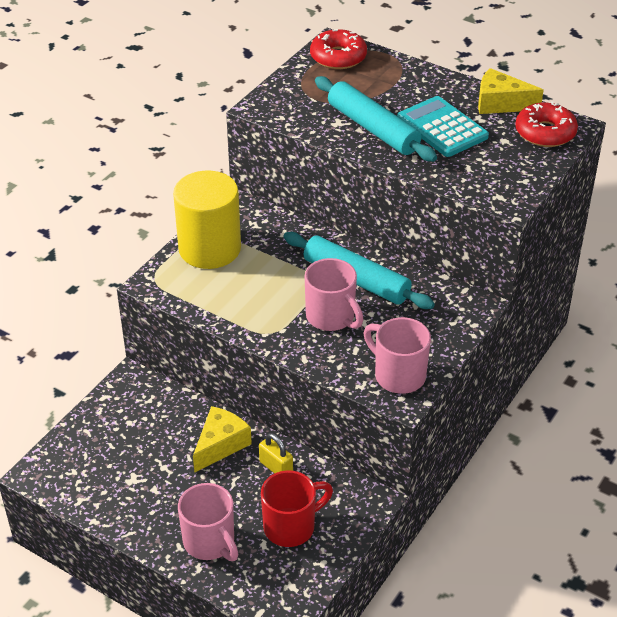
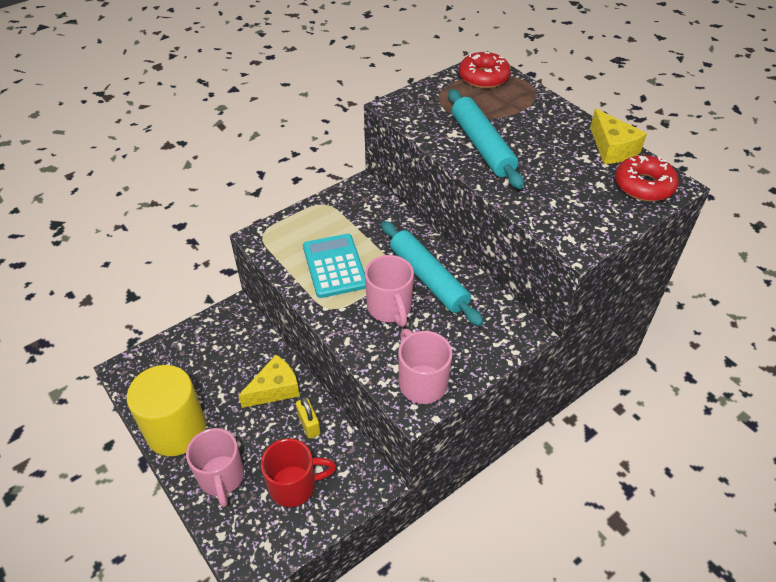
camera: 20 degrees right, 5 degrees up
(209, 249) = (320, 219): yellow cylinder -> yellow cylinder (176, 430)
(442, 128) = (546, 159): turquoise calculator -> turquoise calculator (334, 266)
(500, 103) = (612, 148): yellow cheese -> yellow cheese turned 150 degrees counterclockwise

